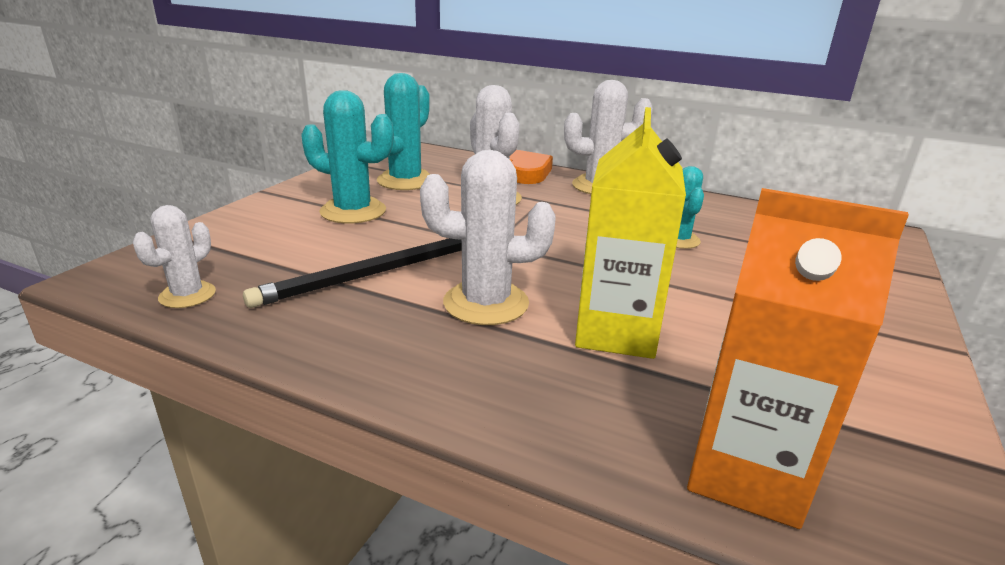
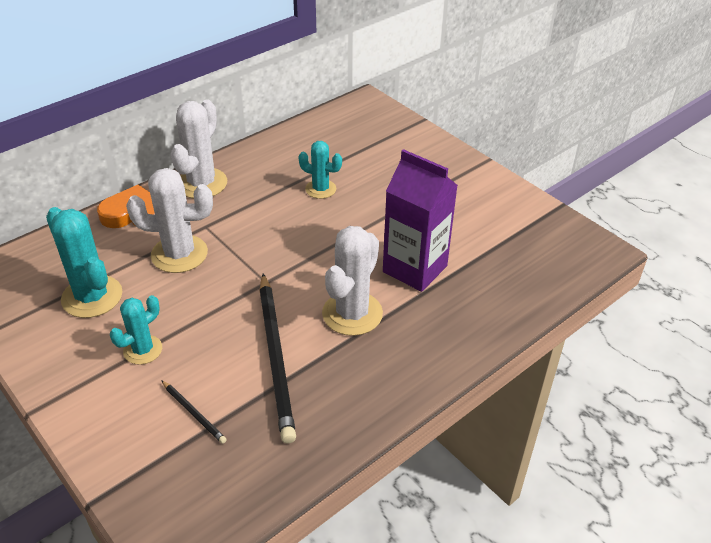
camera: 65 degrees left, 15 degrees up
(187, 295) = (246, 481): white cactus -> none
(279, 249) = (194, 413): none -> black pencil
(353, 211) = (143, 350): turquoise cactus -> turquoise cactus, size x0.61
(616, 332) = (415, 269): yellow carton -> purple carton
(747, 473) = (539, 277): orange carton -> none

